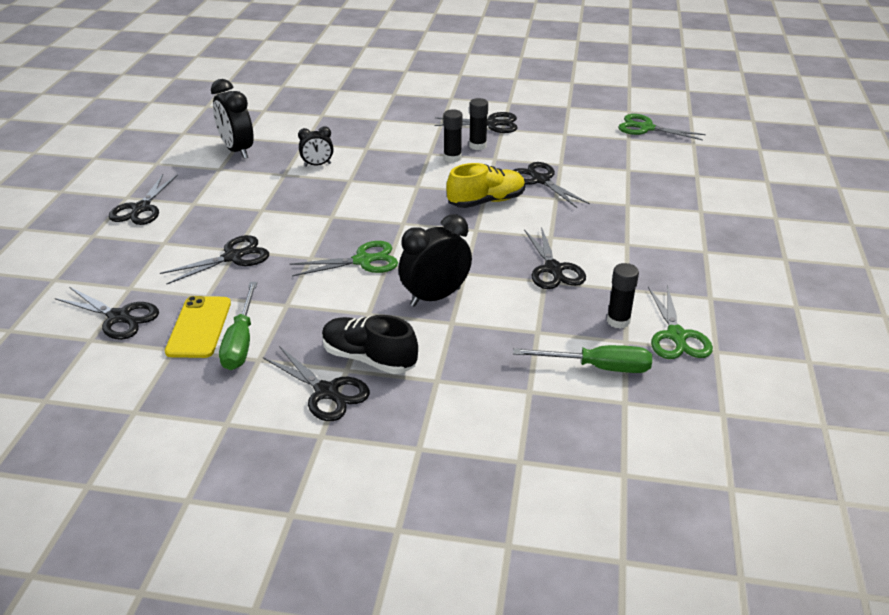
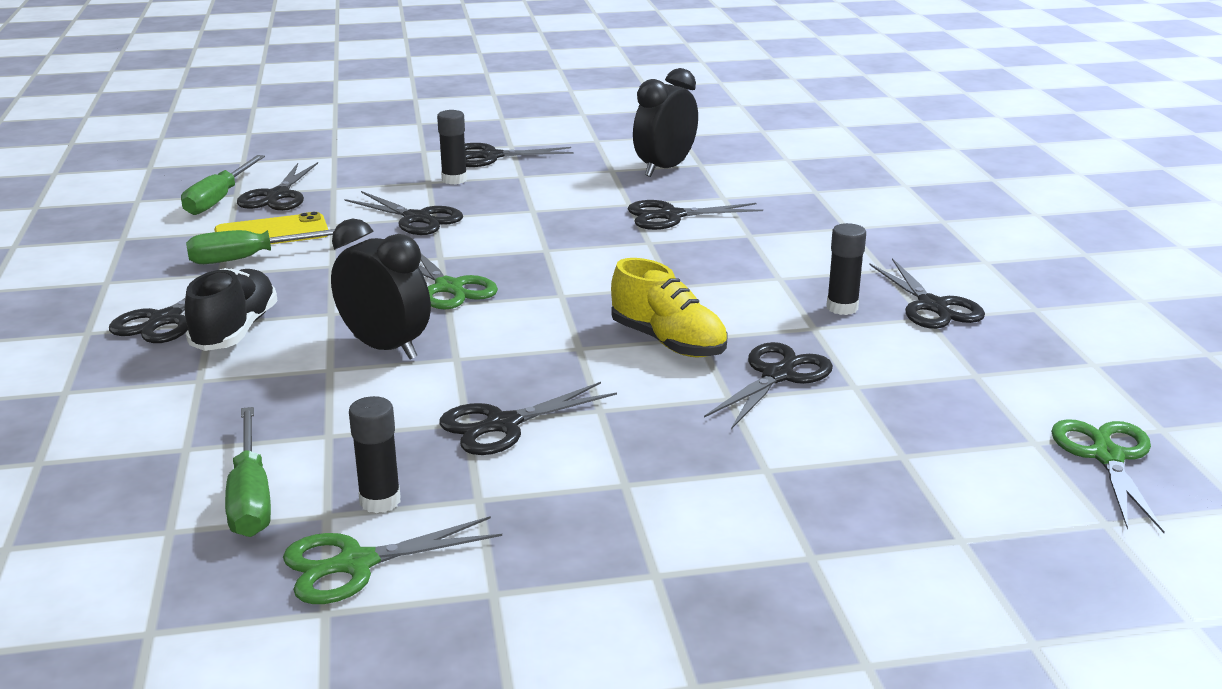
camera: 70 degrees right, 10 degrees down
(94, 350) = (219, 199): none -> green screwdriver
(317, 165) = (671, 216): black clock -> black scissors
(452, 158) = (781, 295): black glue stick -> black glue stick (454, 179)

